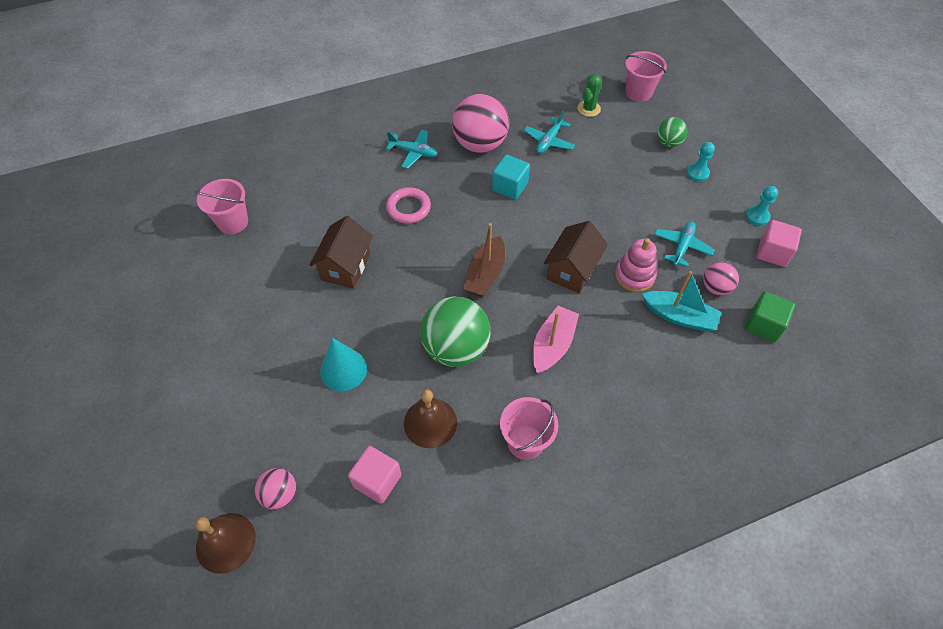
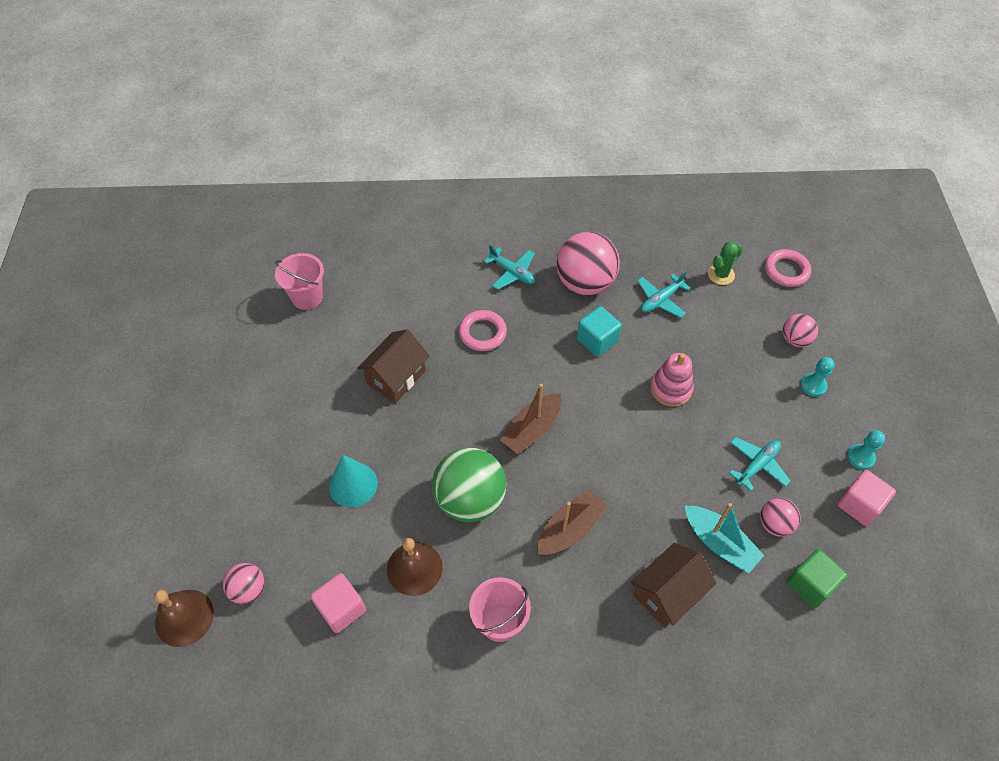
camera: 20 degrees right, 0 degrees up
(553, 345) = (570, 529): pink boat -> brown boat
(572, 270) = (625, 454): brown house -> brown house (667, 593)
(634, 276) = (689, 481): pink stacking toy -> pink stacking toy (671, 389)
(638, 92) = (786, 270): pink bucket -> pink ring
(668, 142) = (795, 340): green ball -> pink ball

